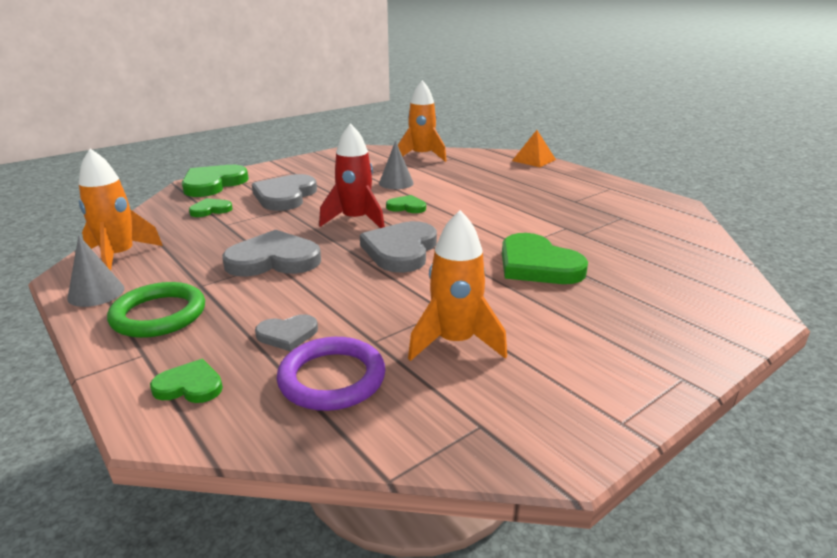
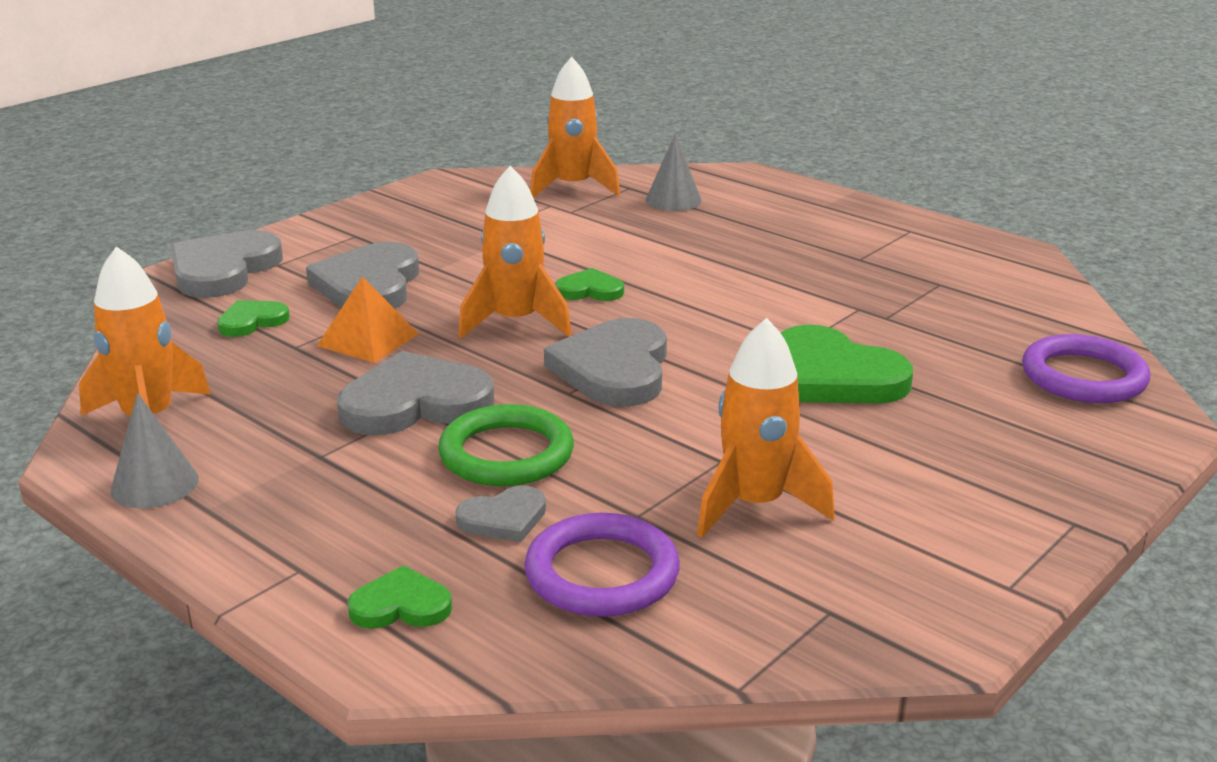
camera: 10 degrees left, 0 degrees up
(159, 315) = (284, 508): green ring -> green ring (506, 453)
(213, 184) = (223, 270): green heart -> grey heart
(356, 220) = (516, 322): red rocket -> orange rocket
(396, 183) = (551, 245): grey cone -> grey cone (673, 200)
(533, 160) = (769, 183): orange pyramid -> orange pyramid (368, 339)
(706, 279) = (1083, 377): none -> purple ring

